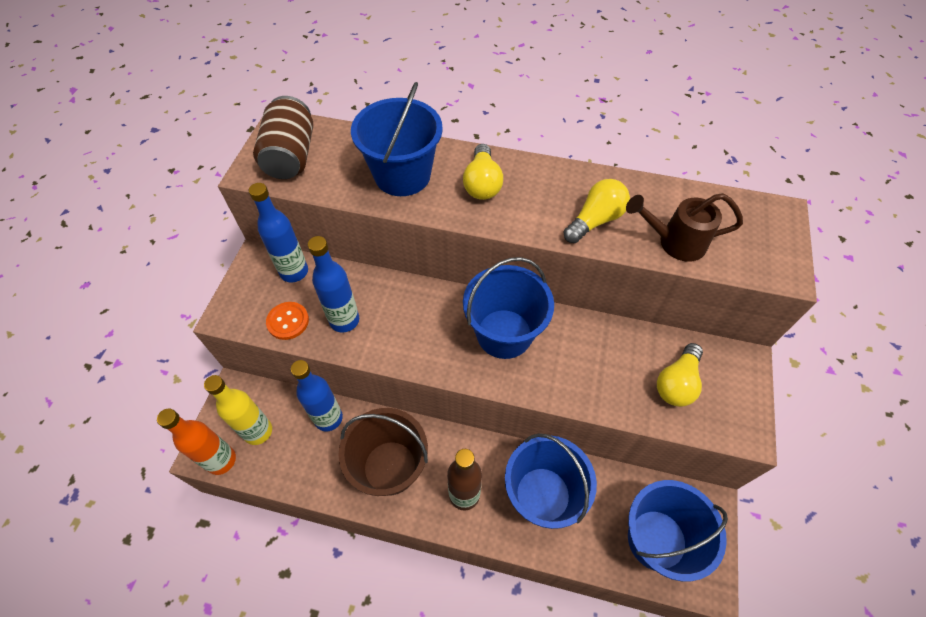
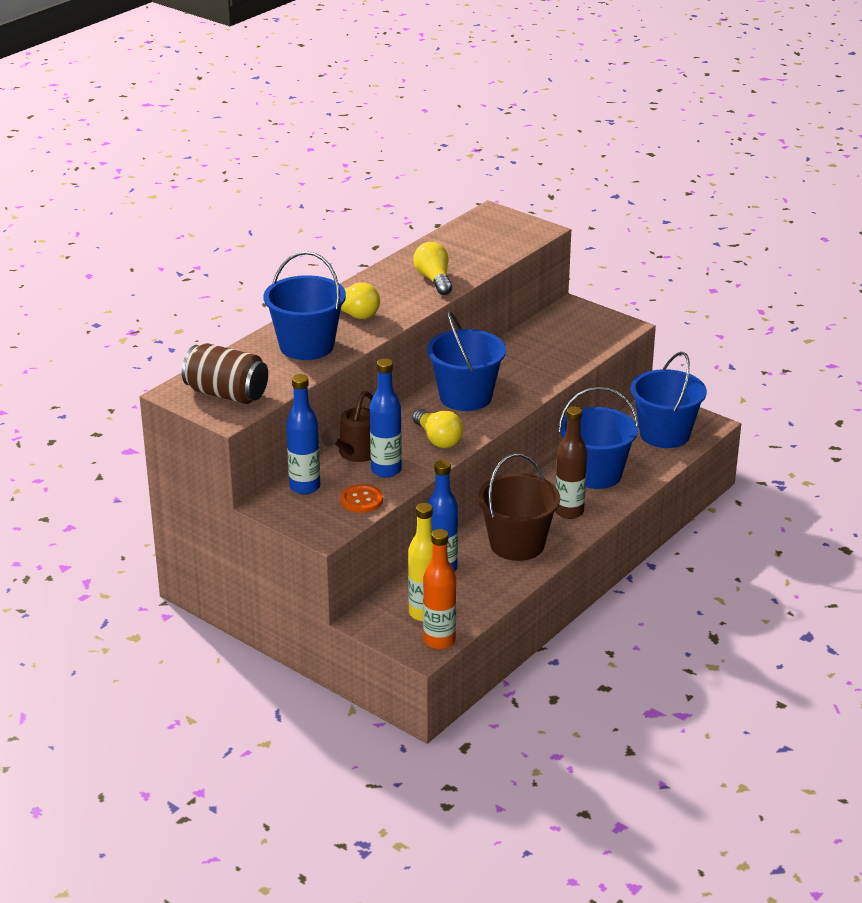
camera: 65 degrees left, 25 degrees down
(674, 242) = (482, 257): brown watering can -> brown watering can (355, 454)
(677, 383) = (568, 338): yellow light bulb -> yellow light bulb (438, 439)

